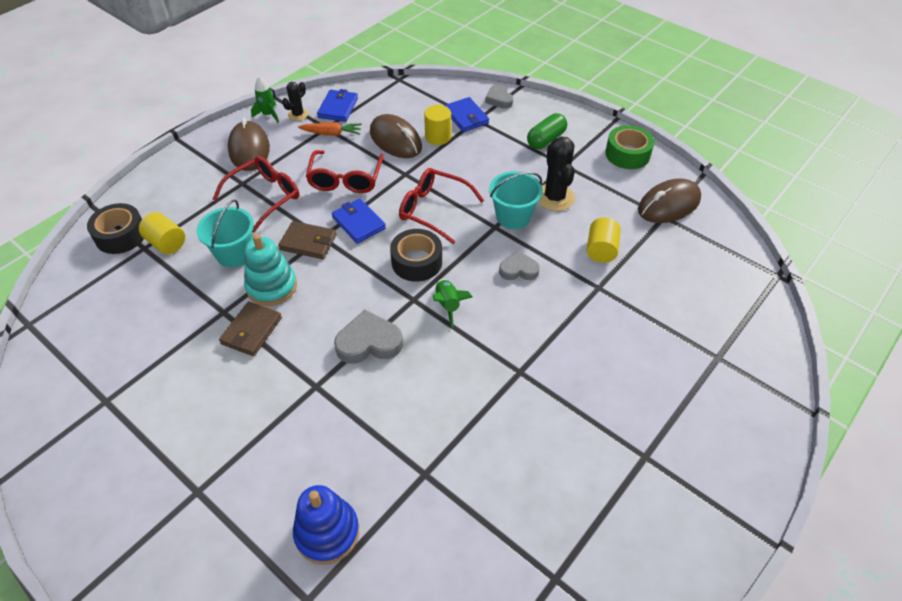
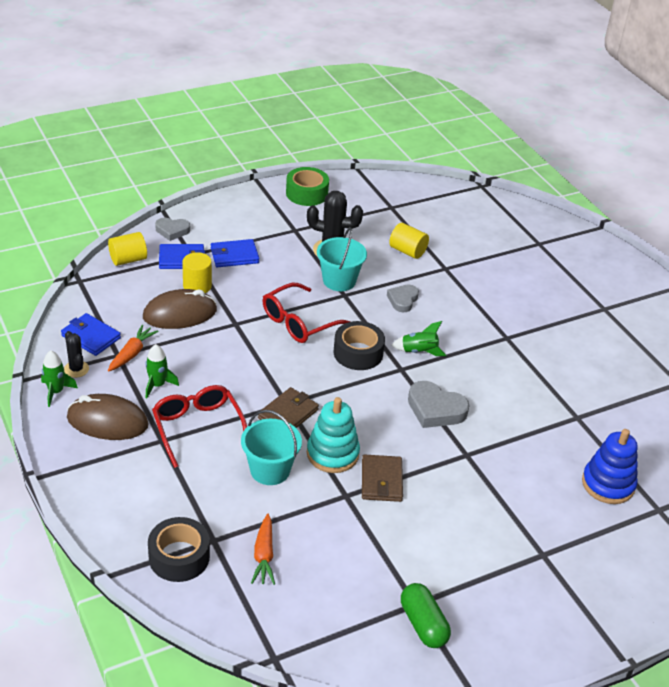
camera: 70 degrees left, 10 degrees down
(136, 282) = (264, 555): none -> orange carrot
(166, 243) = (218, 520): yellow cylinder -> yellow cylinder (128, 259)
(251, 331) = (381, 480): brown wallet -> brown wallet turned 45 degrees clockwise
(303, 159) = (157, 385): none -> green rocket
(345, 179) = (214, 364): red glasses -> none
(358, 223) = (284, 373): blue wallet -> blue wallet (234, 256)
(369, 342) = (435, 409): grey heart -> grey heart turned 75 degrees counterclockwise
(546, 140) = (254, 227): green capsule -> green capsule (423, 624)
(668, 205) = (380, 199): brown mouse -> none

